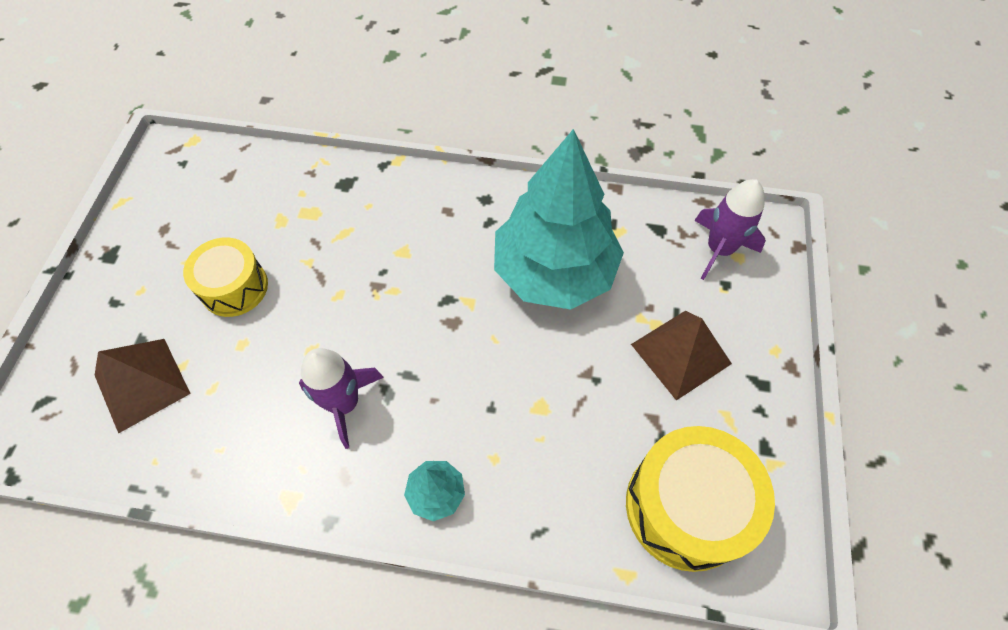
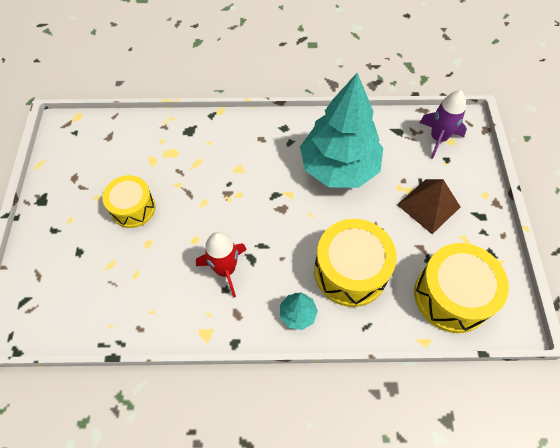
camera: 10 degrees left, 0 degrees up
(142, 384) = (88, 279): brown pyramid -> none
(344, 403) = (225, 269): purple rocket -> red rocket
(534, 439) = (350, 271): none -> yellow drum

